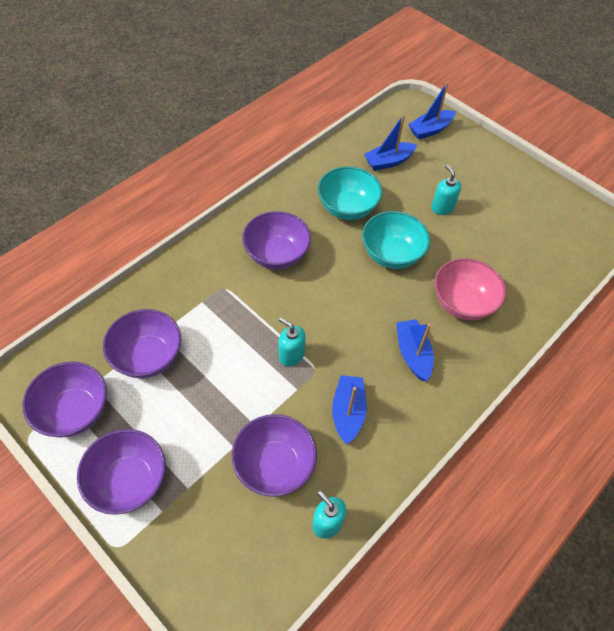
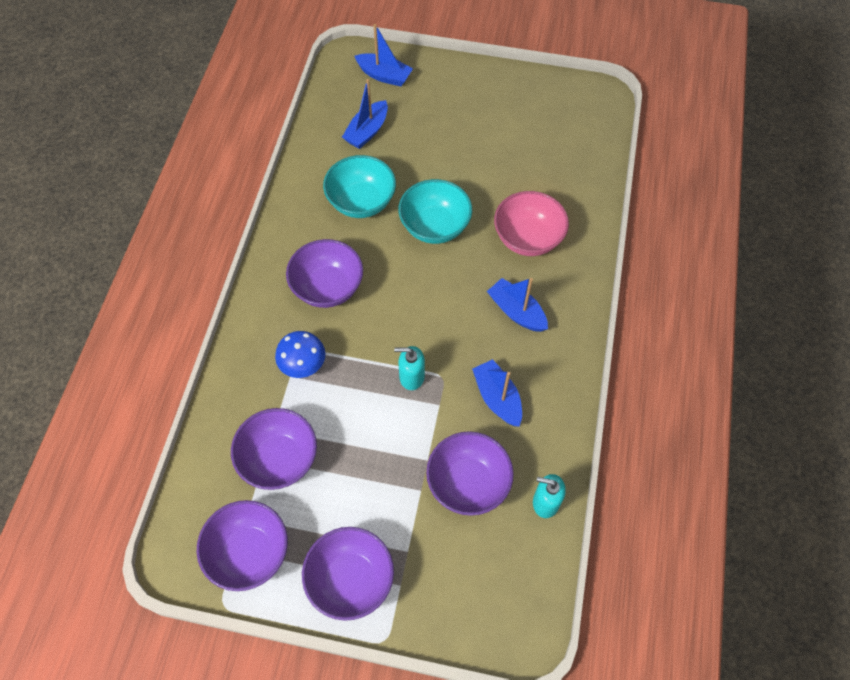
camera: 30 degrees left, 5 degrees up
(217, 299) = (303, 364): none -> blue mushroom
(430, 130) = (384, 75): blue boat -> blue boat turned 90 degrees counterclockwise
(442, 207) = (449, 153): turquoise soap dispenser -> none

